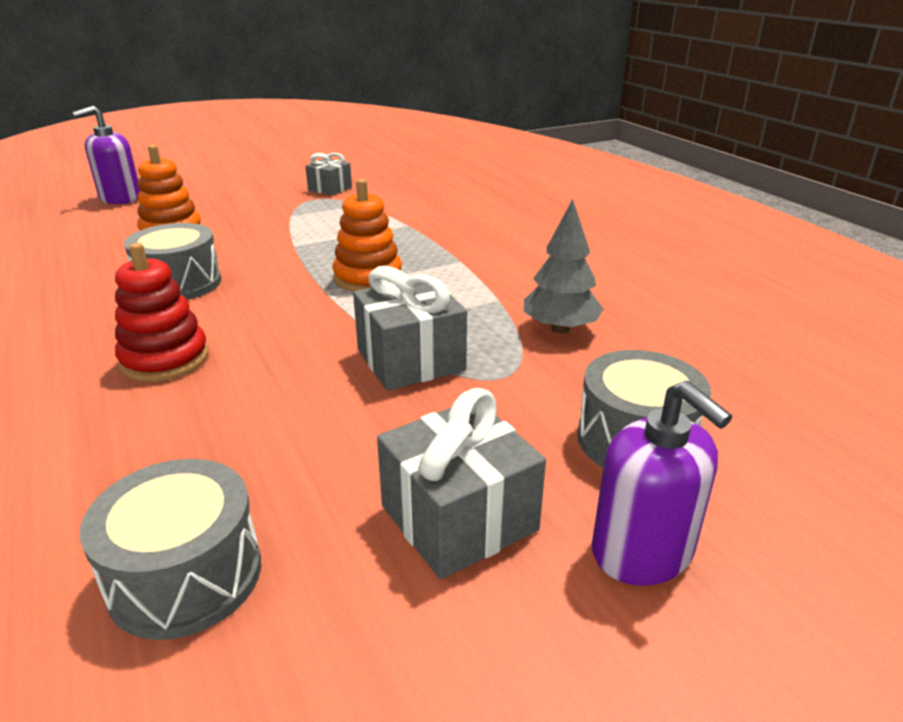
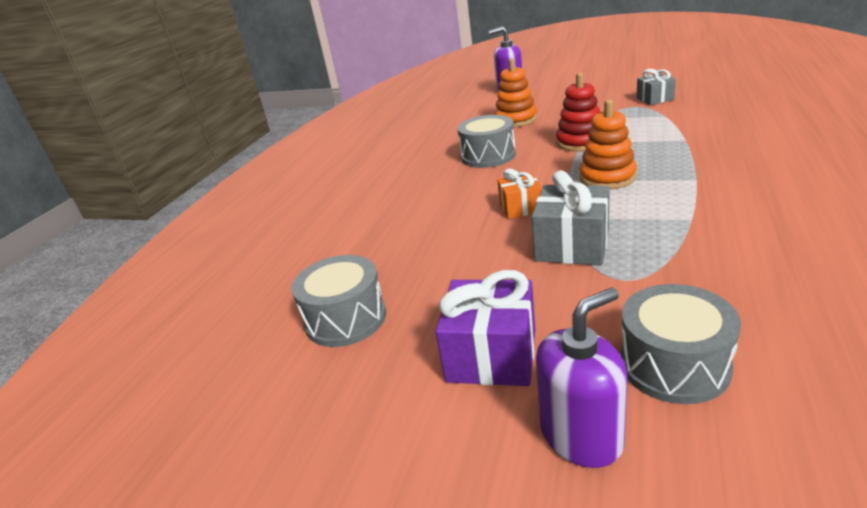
camera: 50 degrees right, 0 degrees up
(165, 359) = (438, 202): red stacking toy -> red stacking toy (580, 142)
(298, 335) = (520, 207): none -> orange gift
(459, 518) = (491, 355): grey gift -> purple gift
(560, 329) = (718, 258): grey tree -> none
(642, 551) = (581, 435): purple soap dispenser -> purple soap dispenser turned 135 degrees counterclockwise

